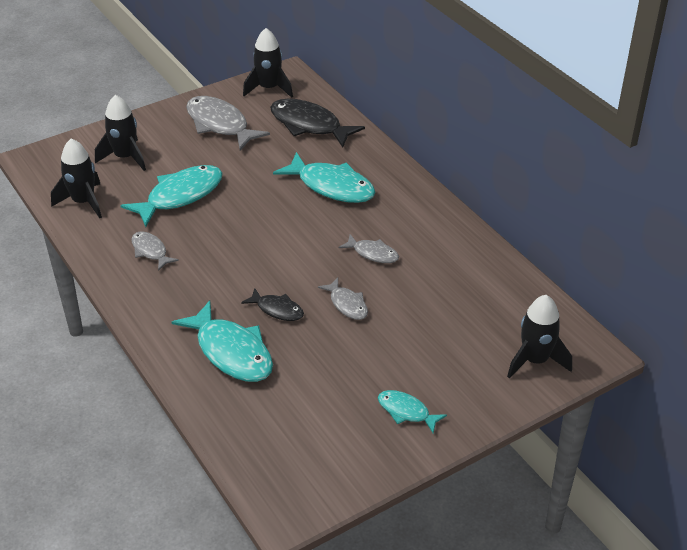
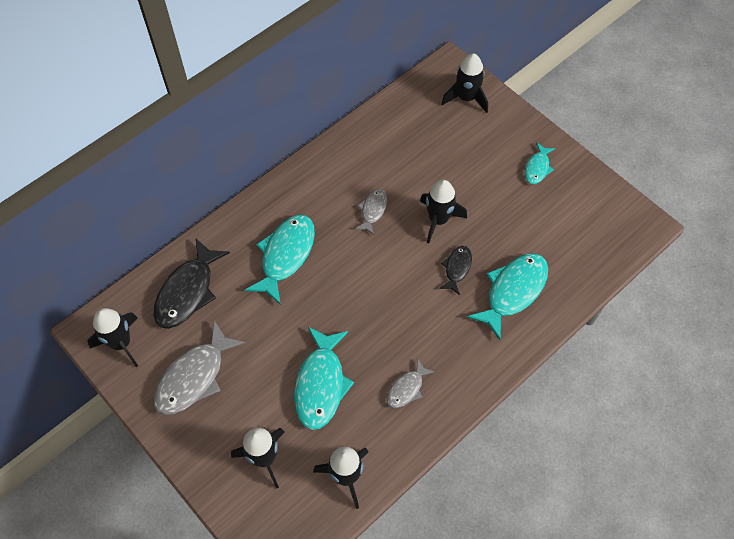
camera: 100 degrees left, 20 degrees up
(180, 196) = (321, 384): turquoise fish -> turquoise fish turned 120 degrees counterclockwise
(347, 304) = (438, 220): grey fish -> black rocket

